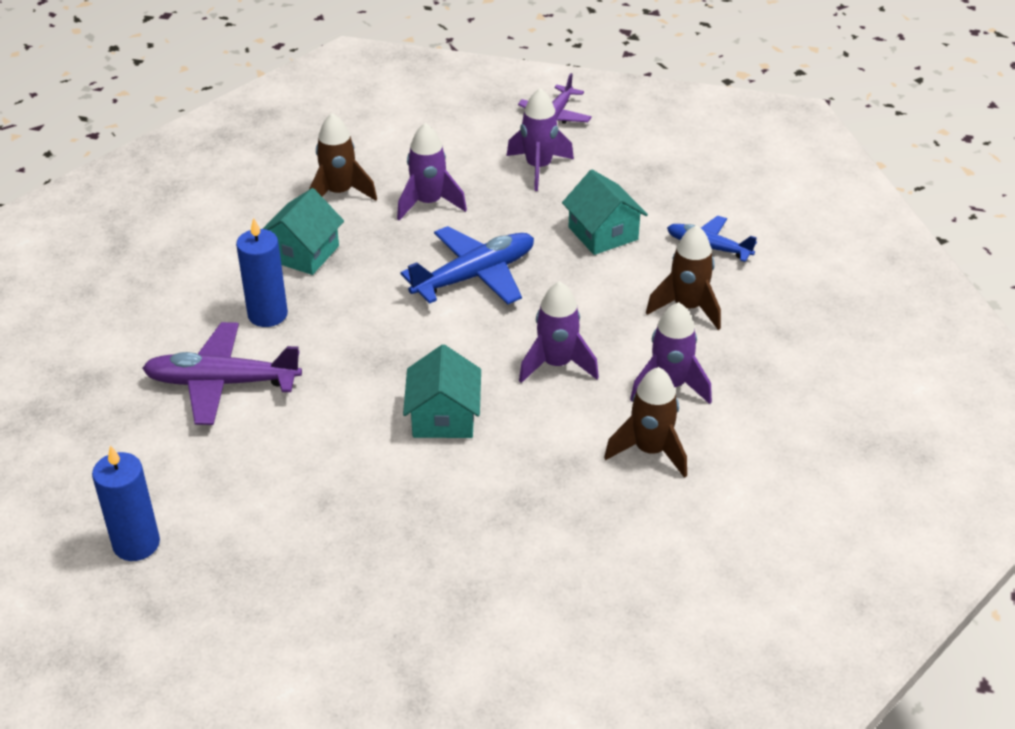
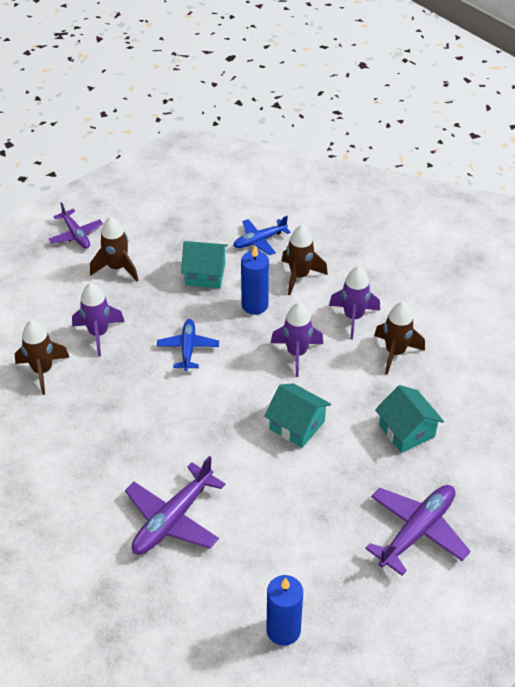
camera: 55 degrees left, 5 degrees up
(267, 314) = (128, 465): blue candle -> blue candle (255, 305)
(303, 253) = (85, 418): turquoise house -> turquoise house (406, 431)
(372, 601) = (417, 531): none -> purple plane
(474, 276) = (188, 348): blue plane -> blue plane, size x0.64
(538, 167) = (117, 268): purple rocket -> brown rocket

